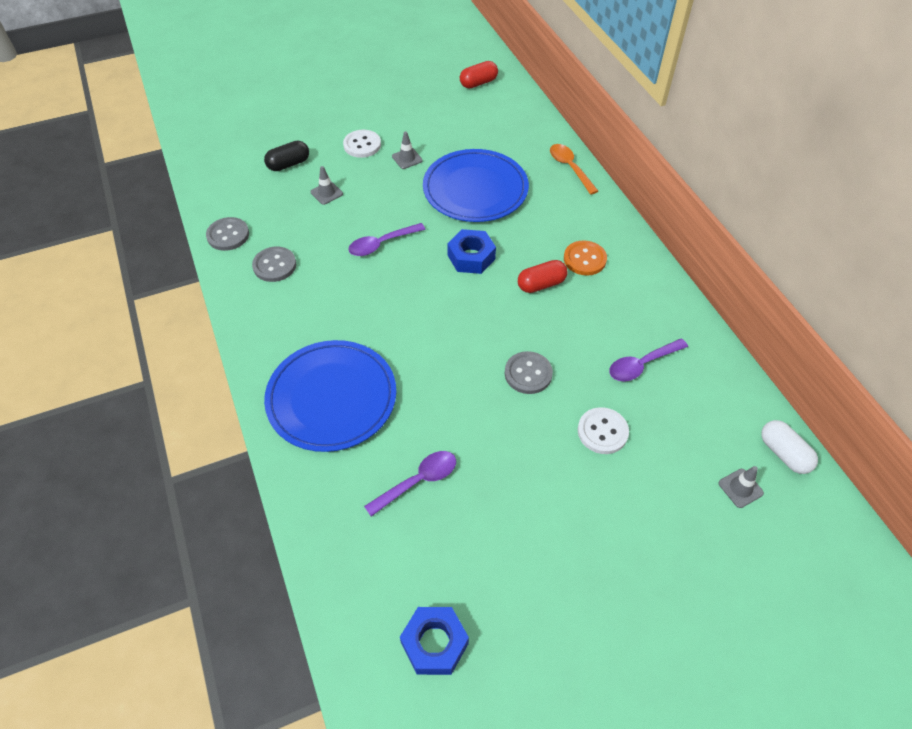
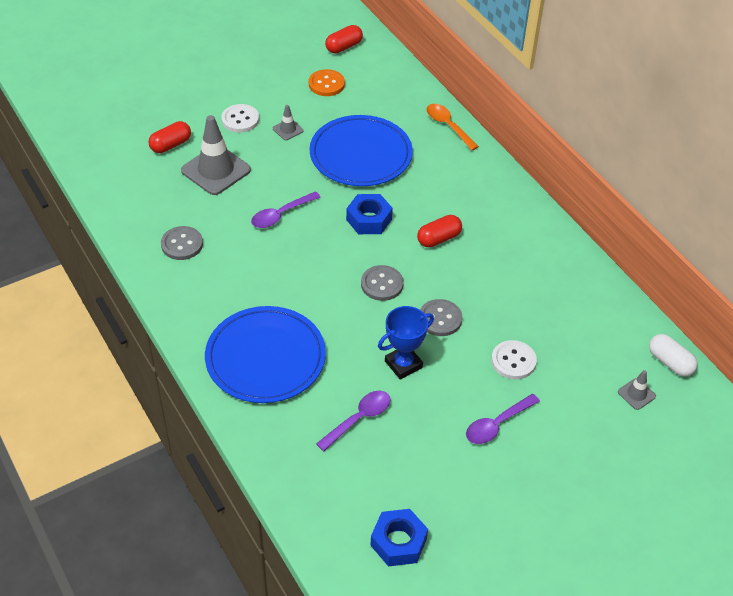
camera: 10 degrees left, 5 degrees down
(228, 235) = (128, 220): grey button -> grey button (382, 284)
(288, 164) = (171, 145): black capsule -> red capsule
(326, 193) = (216, 170): grey traffic cone -> grey traffic cone, size x2.13
(479, 422) = (403, 364): none -> blue trophy
(584, 259) = (475, 212): orange button -> orange button (326, 84)
(642, 364) = (540, 301): purple spoon -> purple spoon (497, 424)

